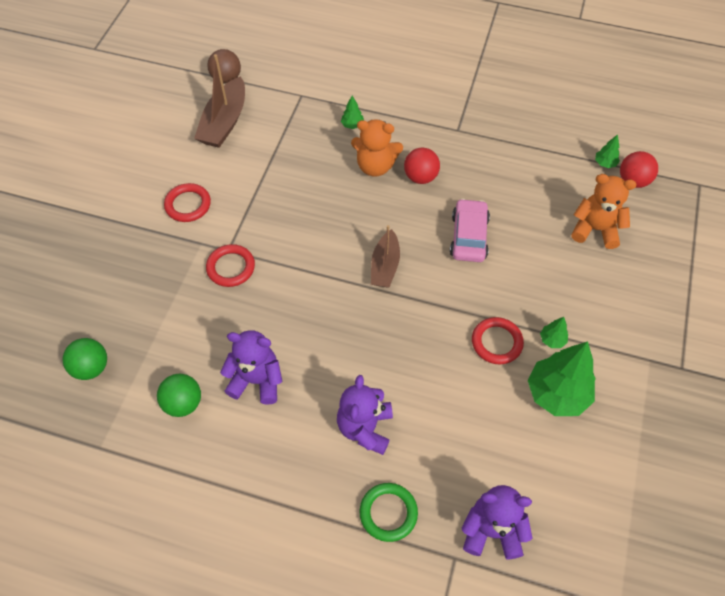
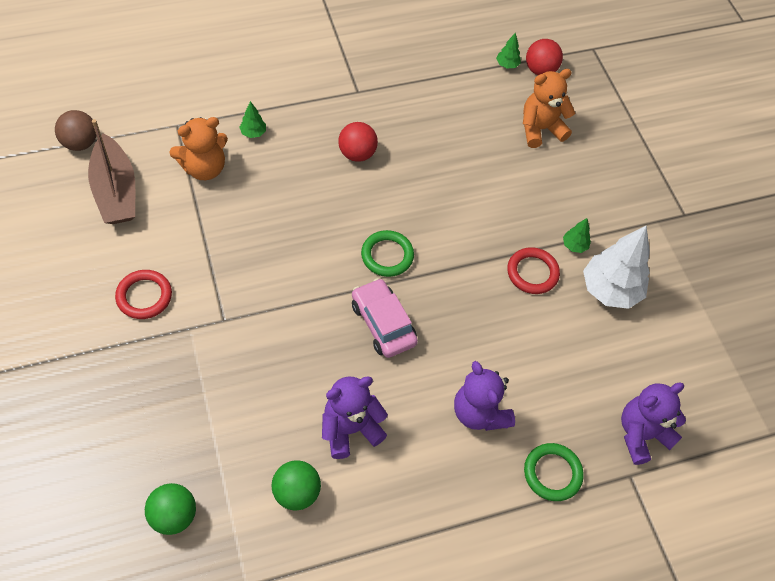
camera: 40 degrees left, 0 degrees up
(231, 267) = (240, 336): red ring -> none
(375, 166) = (306, 163): orange teddy bear -> orange teddy bear (204, 168)
(385, 266) = (387, 255): brown boat -> green ring
(469, 236) = (441, 189): pink car -> pink car (383, 323)
(556, 394) = (610, 290): green tree -> white tree

